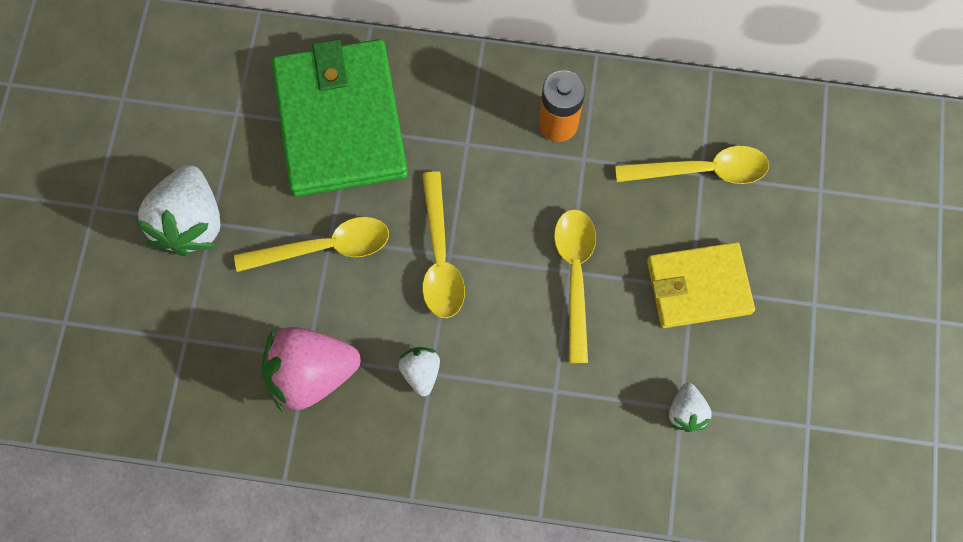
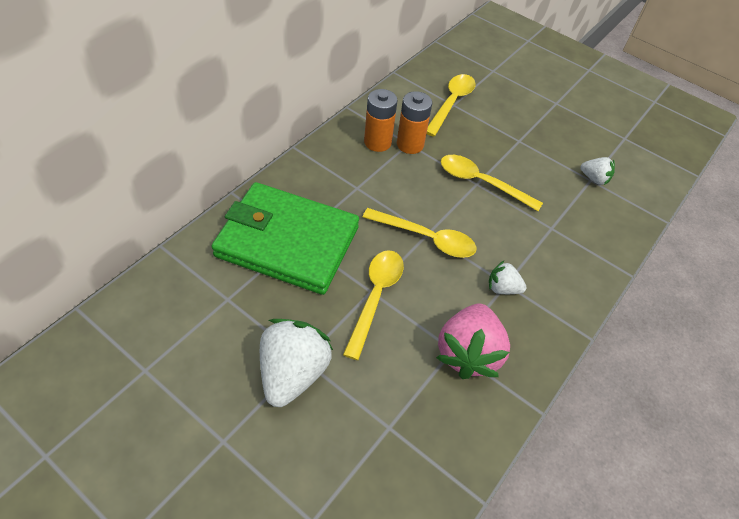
camera: 65 degrees left, 20 degrees down
(191, 222) = (293, 373): white strawberry -> white strawberry turned 105 degrees counterclockwise
(582, 162) = (410, 144): none -> orange battery
(698, 287) = (520, 138): yellow wallet -> none

